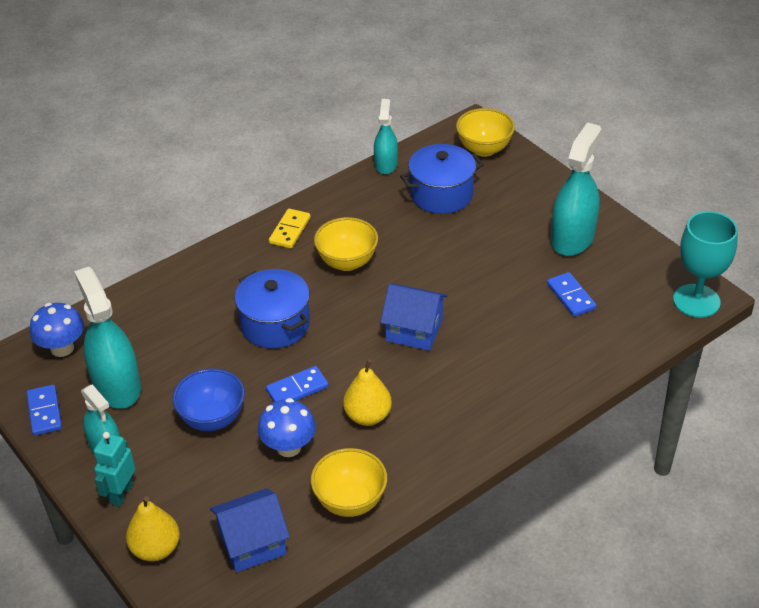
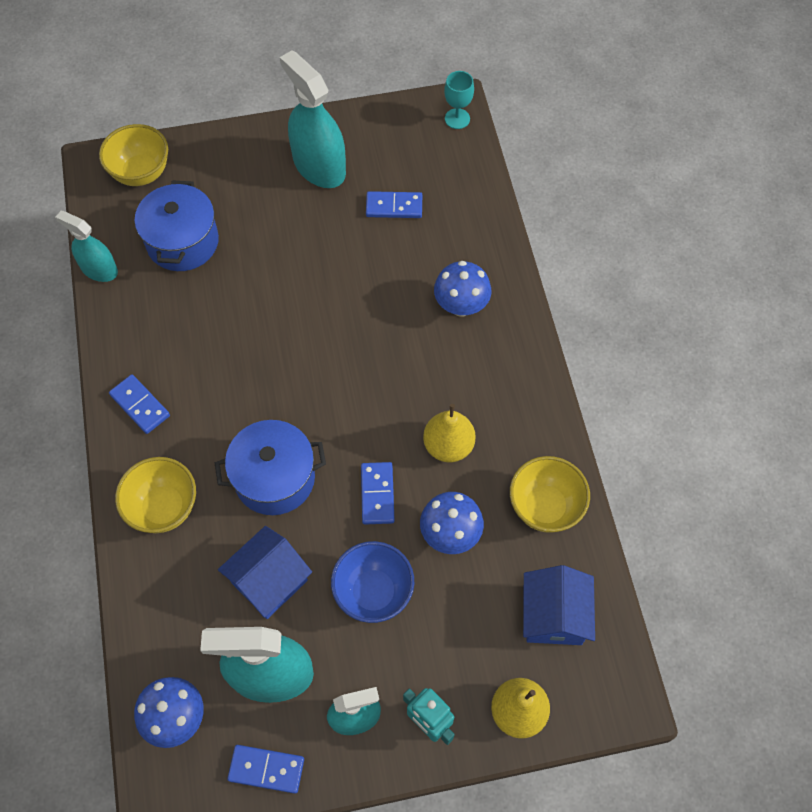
camera: 65 degrees left, 20 degrees up
(290, 230) = (140, 405): yellow domino -> blue domino
(347, 262) = (226, 372): yellow bowl -> yellow bowl (164, 507)
(414, 330) = (360, 355): blue house -> blue house (269, 581)
(507, 374) = (461, 305): none -> blue mushroom
(696, 301) = (457, 119): turquoise goblet -> turquoise goblet, size x0.55

